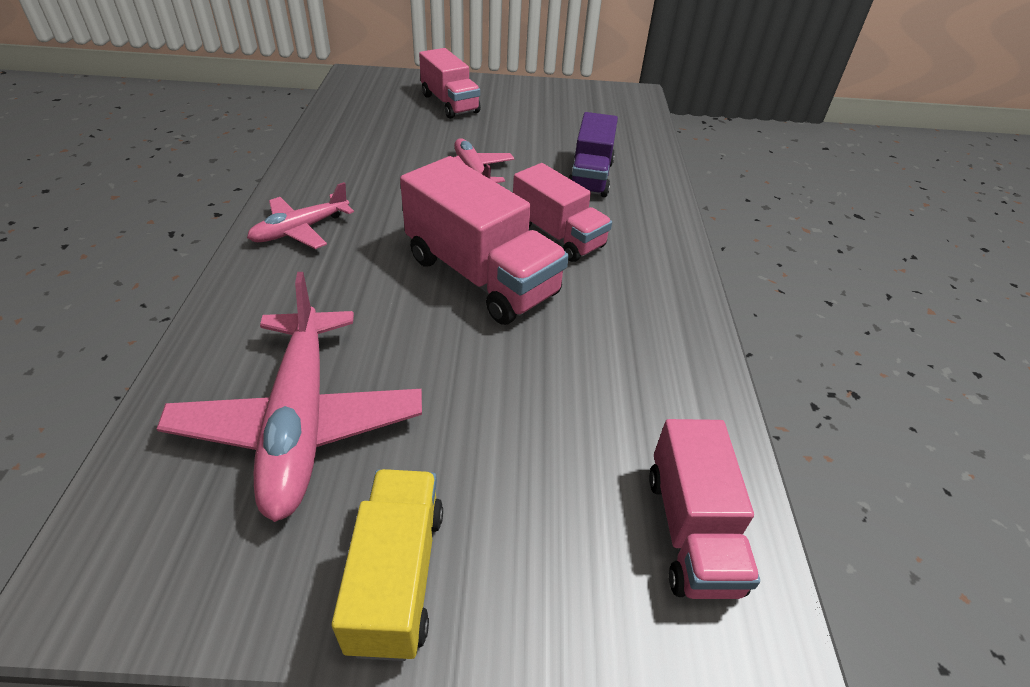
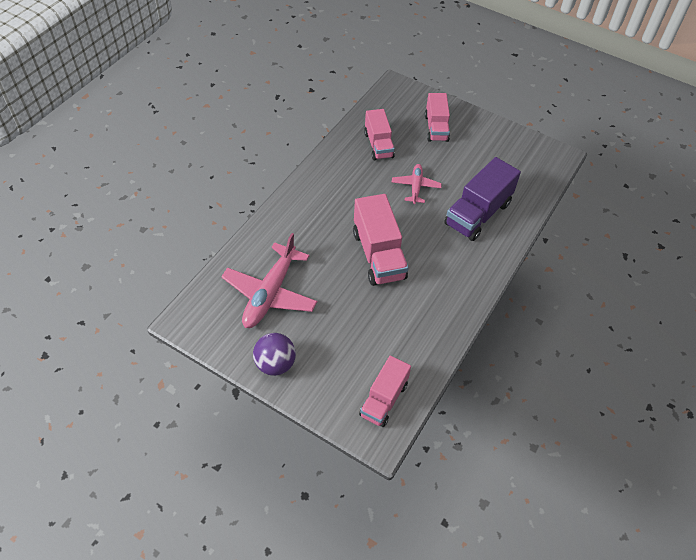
camera: 30 degrees right, 10 degrees up
(300, 230) = (312, 195): pink plane -> none
(397, 576) = (275, 364): yellow truck -> purple ball
(557, 235) = (431, 246): pink truck -> pink truck (378, 145)
(590, 177) = (478, 214): purple truck -> purple truck, size x1.52

